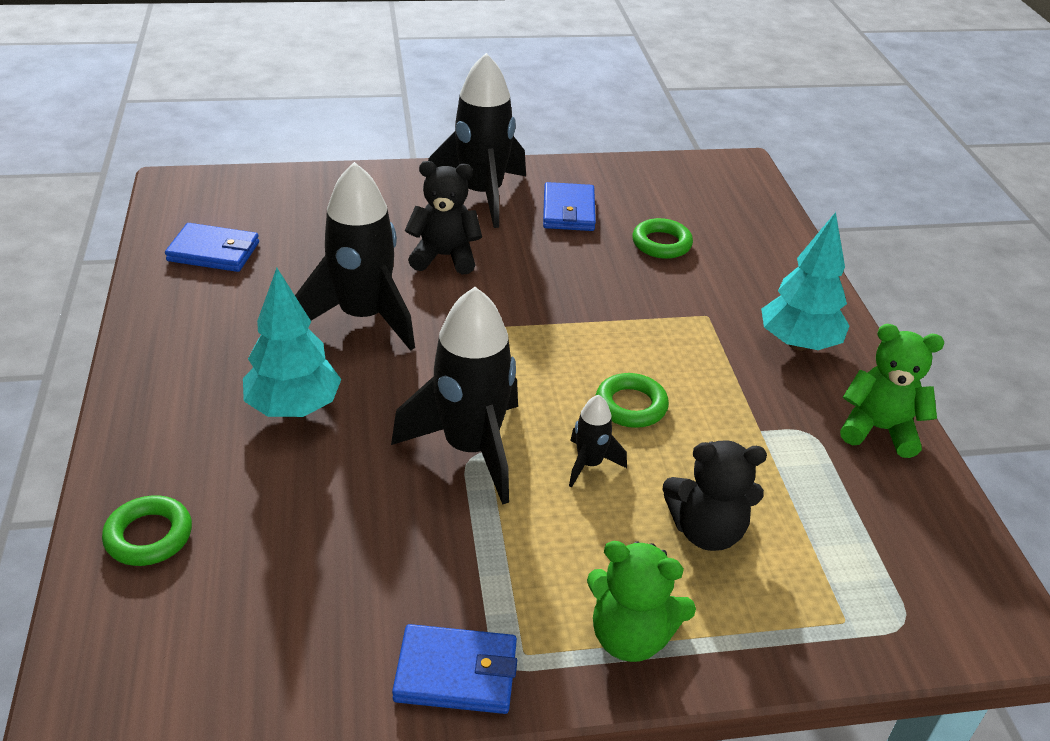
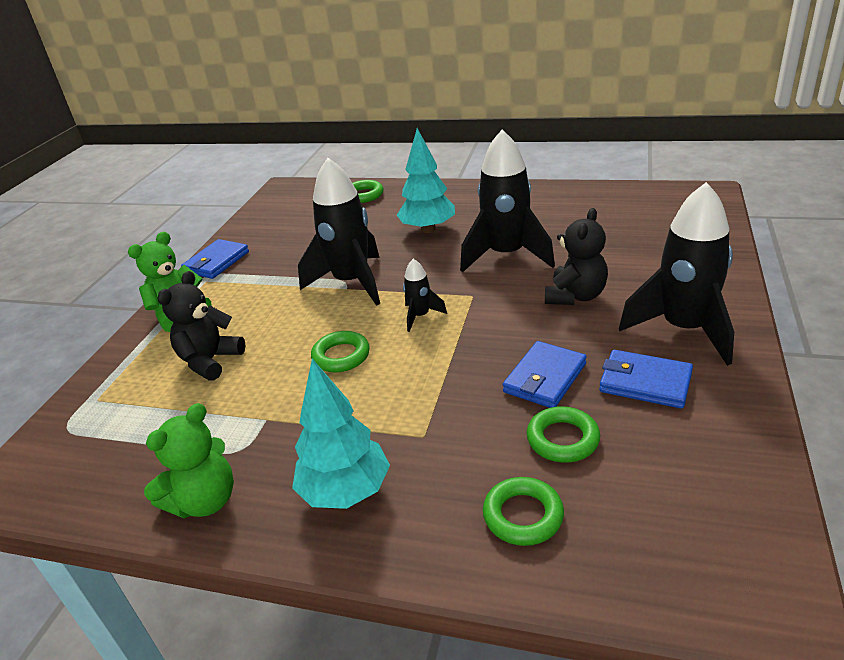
camera: 120 degrees right, 5 degrees down
(214, 252) = (607, 206): blue wallet -> blue wallet (545, 378)
(589, 464) = (303, 325): black rocket -> black rocket (420, 316)
(749, 252) = (523, 515): none -> green ring

